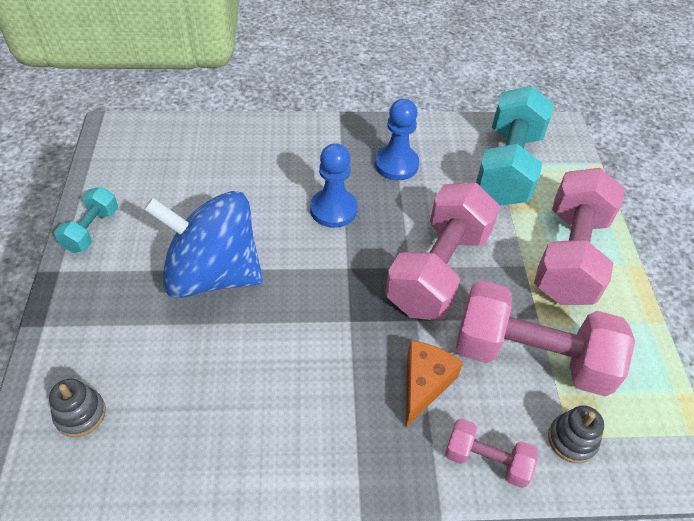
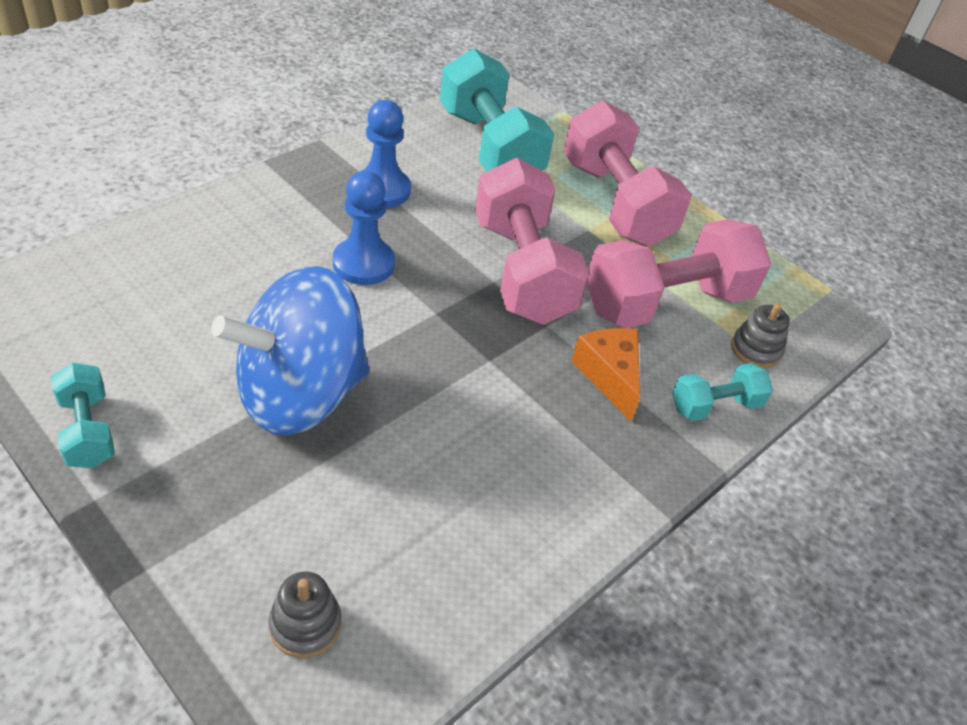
camera: 45 degrees left, 5 degrees down
(486, 460) = (715, 406): pink dumbbell -> turquoise dumbbell

